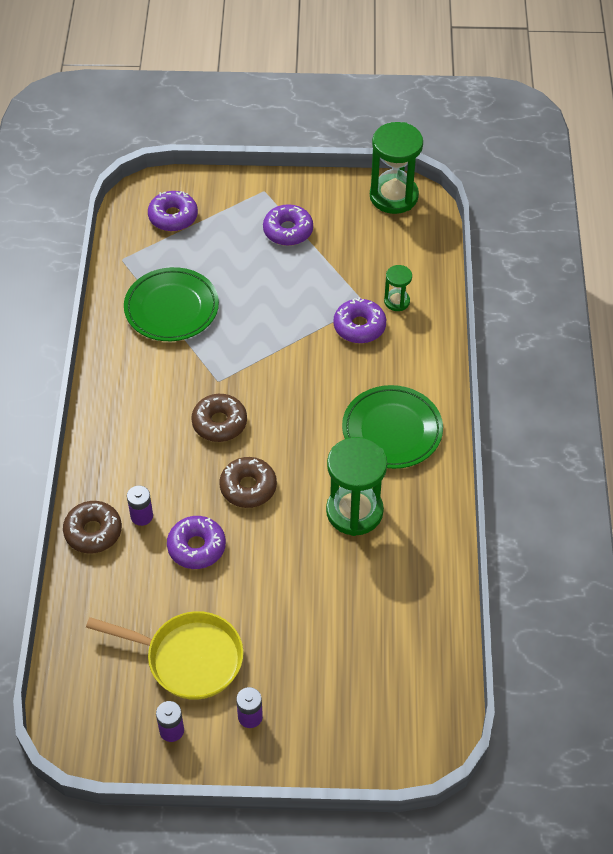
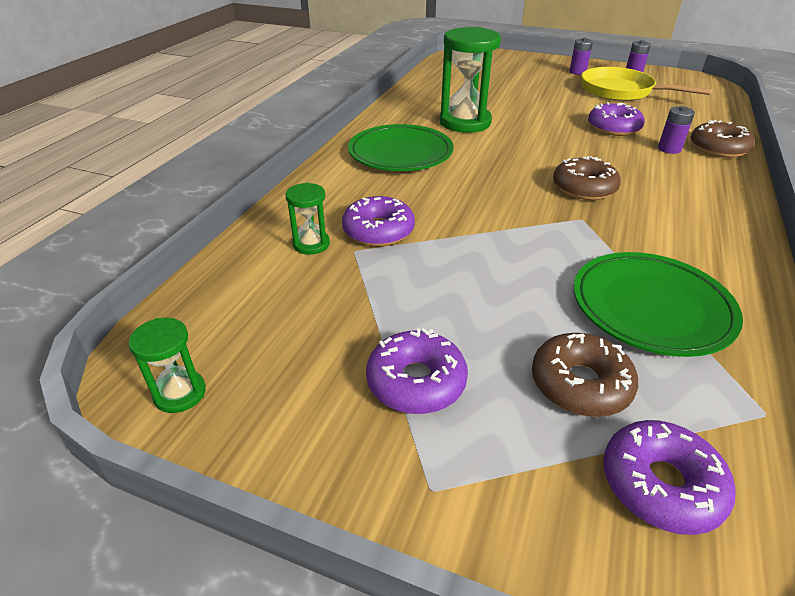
camera: 160 degrees left, 15 degrees down
(248, 487) = (559, 147): brown donut -> brown donut (580, 384)
(393, 196) = (180, 393): green hourglass -> green hourglass, size x0.50

